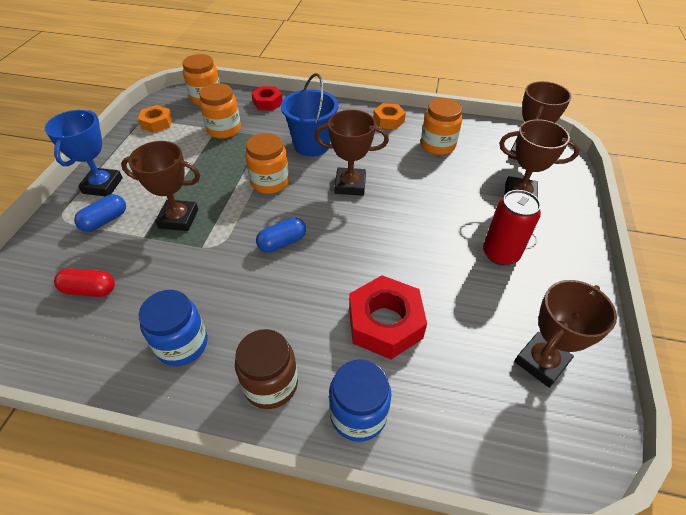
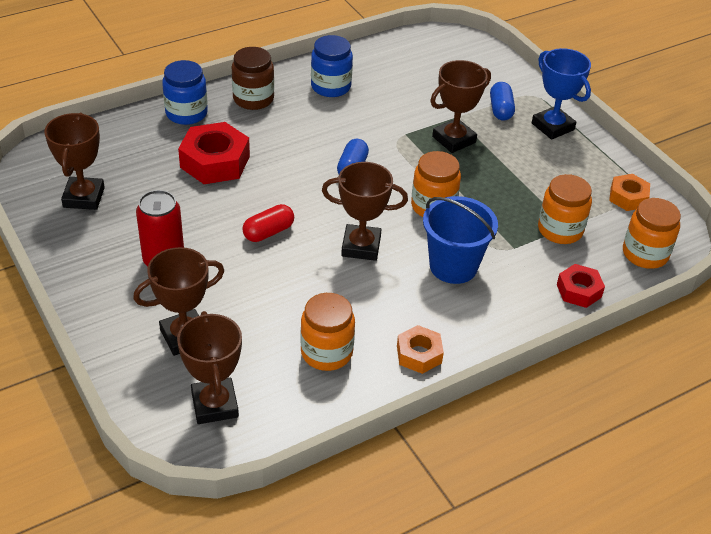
camera: 135 degrees right, 5 degrees down
(90, 290) = (431, 77): red capsule -> red capsule (268, 232)
(350, 185) = (361, 246): brown trophy -> brown trophy turned 45 degrees clockwise

